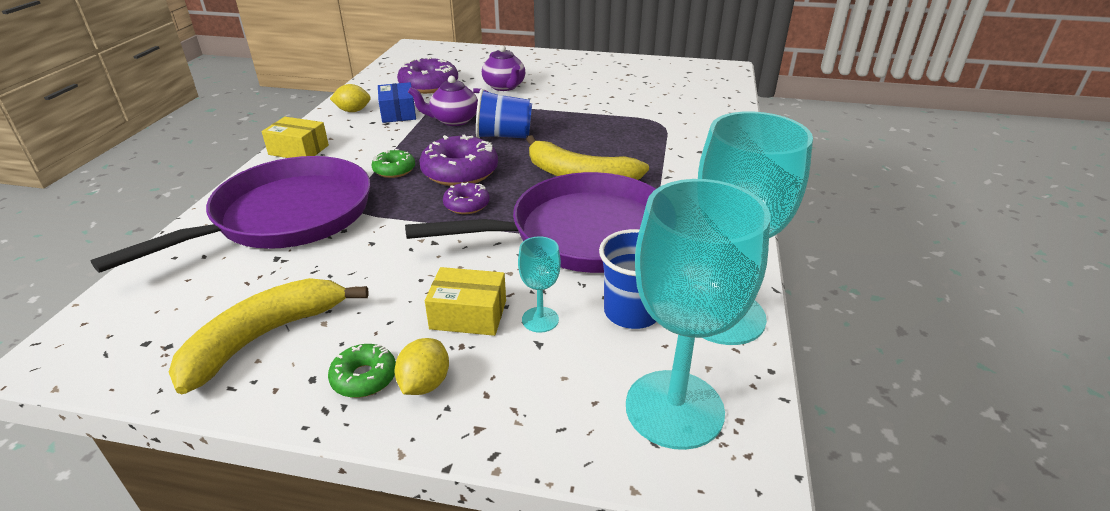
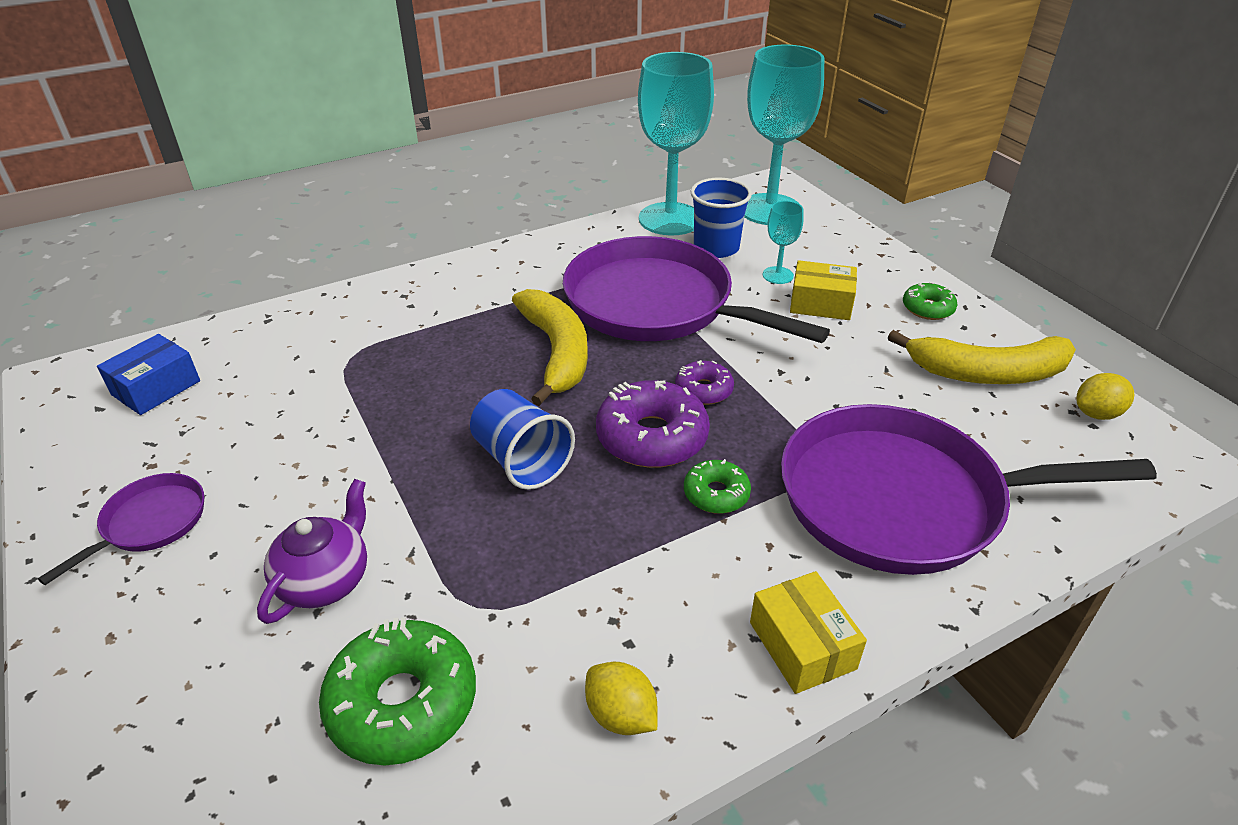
camera: 130 degrees left, 5 degrees up
(398, 113) = (564, 638): blue box -> blue box (156, 388)
(425, 384) = (891, 286): yellow lemon -> yellow lemon (1097, 413)
(429, 85) = (402, 702): purple donut -> green donut
(454, 120) = (523, 545): purple teapot -> none
(468, 314) = (820, 304): yellow box -> yellow box turned 45 degrees counterclockwise
(588, 69) = (150, 523): none -> purple pan

